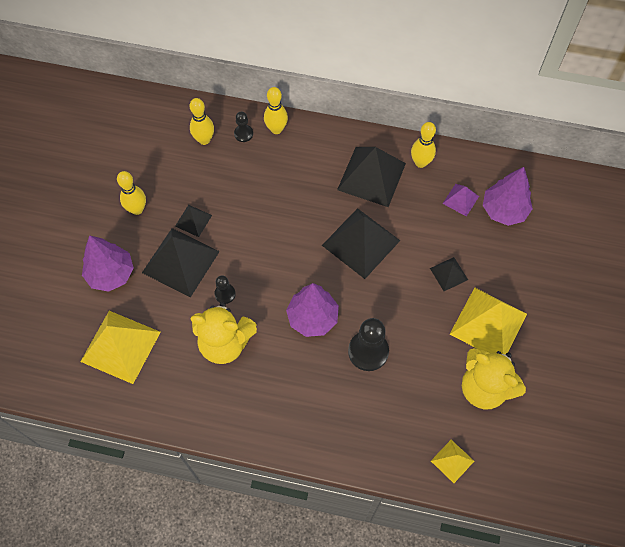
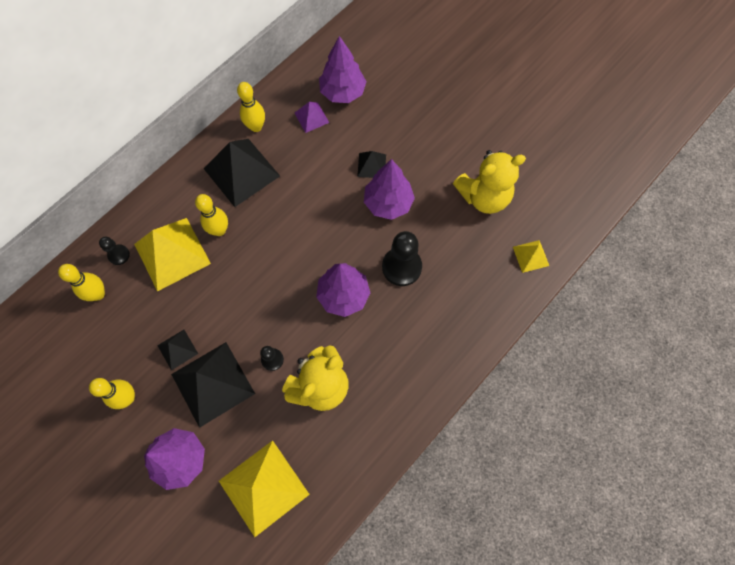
camera: 60 degrees left, 5 degrees up
(276, 129) = (136, 224): yellow bowling pin -> yellow bowling pin (219, 230)
(361, 243) = (299, 216): black pyramid -> none
(421, 307) = (388, 203): none -> purple tree
(488, 324) = (433, 162): yellow pyramid -> yellow pyramid (172, 253)

